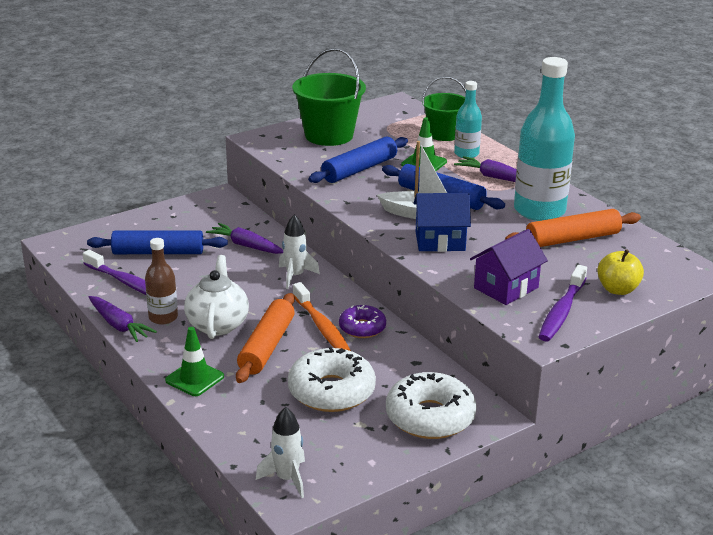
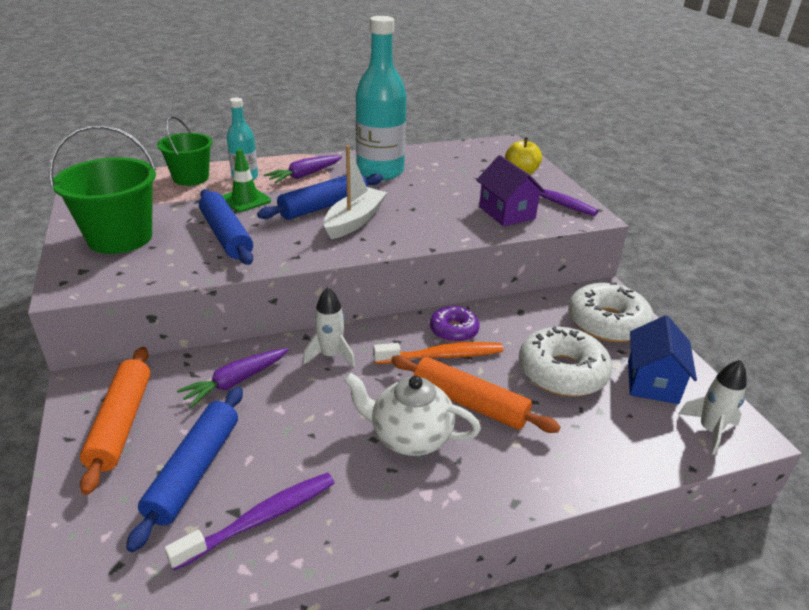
camera: 75 degrees left, 5 degrees up
(119, 325) = (376, 543): purple carrot -> none
(163, 317) = (373, 489): brown bottle -> none
(194, 378) = (523, 476): green traffic cone -> none
(440, 241) = (411, 224): blue house -> blue house (652, 382)
(572, 239) = (435, 170): orange rolling pin -> orange rolling pin (121, 423)

